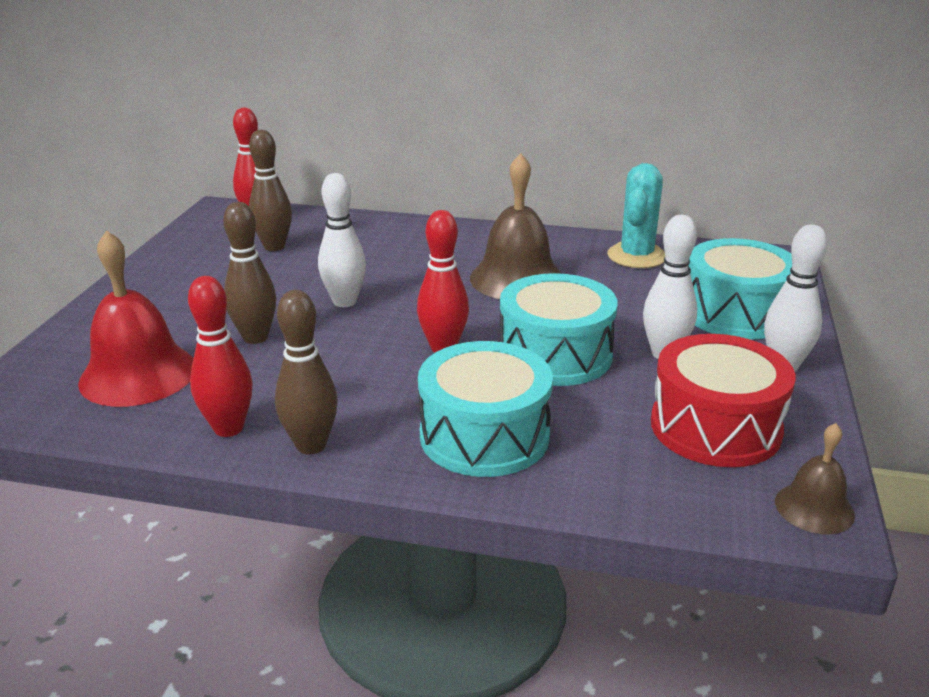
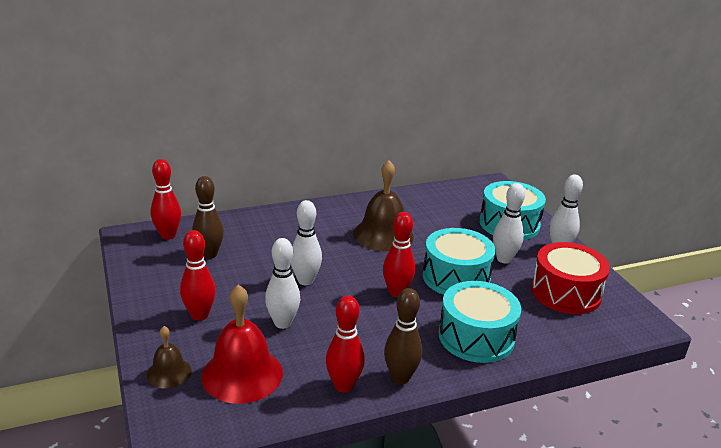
camera: 35 degrees left, 0 degrees up
(180, 302) = (199, 315): none -> red bowling pin
(255, 337) = (283, 323): brown bowling pin -> white bowling pin
(636, 256) = (427, 201): turquoise cactus -> none
(814, 508) = (640, 318): brown bell -> brown bell (169, 373)

